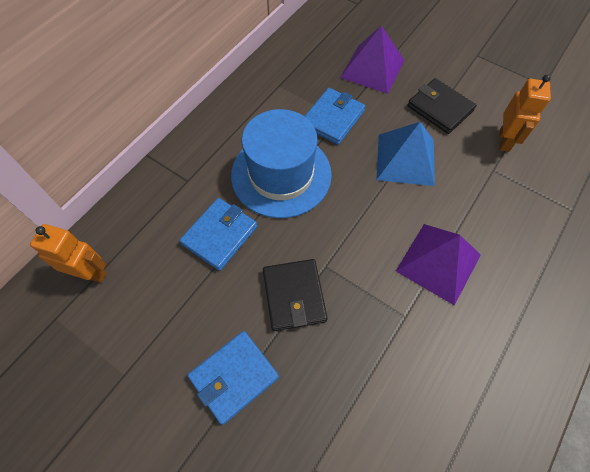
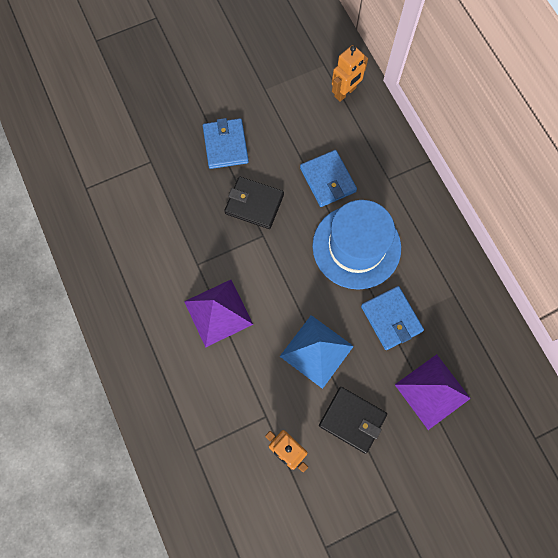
camera: 120 degrees right, 10 degrees up
(440, 108) = (352, 420): black wallet -> black wallet turned 45 degrees clockwise

